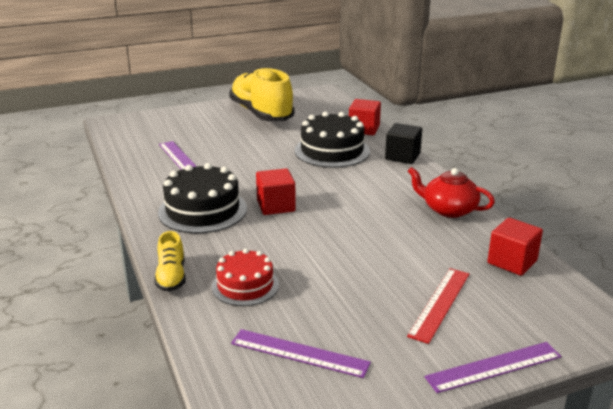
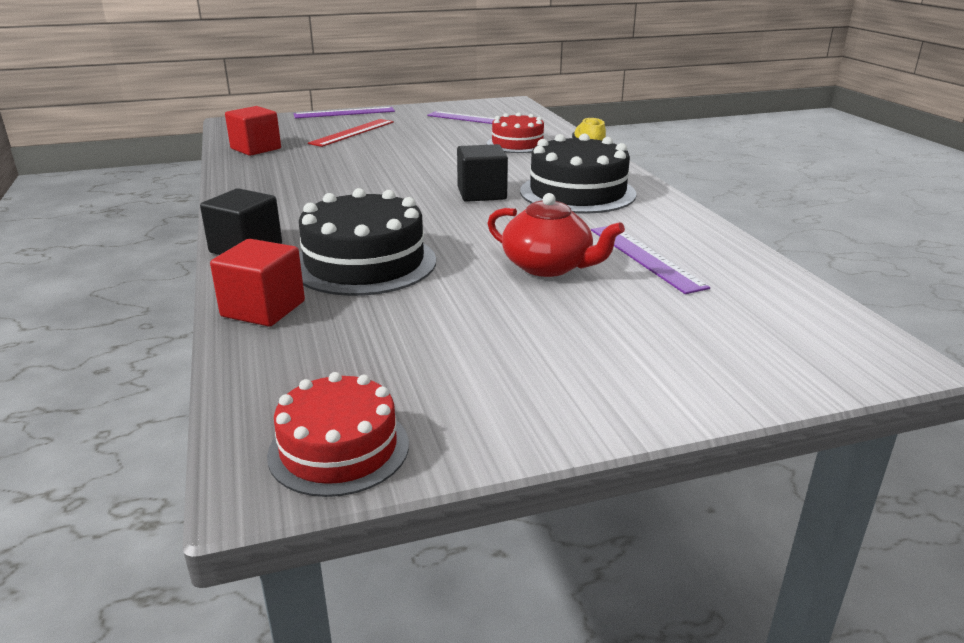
camera: 175 degrees left, 0 degrees up
(261, 114) = (494, 371): yellow shoe -> none
(276, 206) = (481, 194): red cube -> black cube
(306, 96) = (339, 449): none -> red cake
(448, 209) = (263, 184): red teapot -> red teapot (548, 266)

